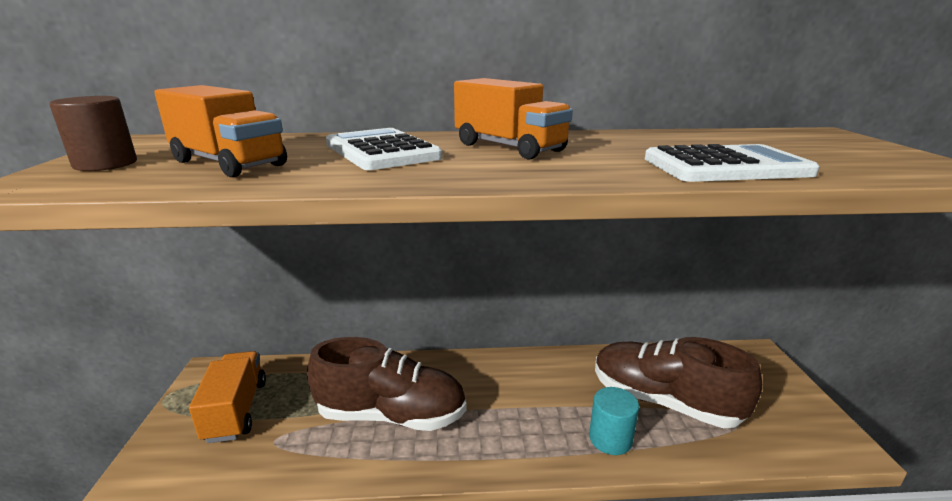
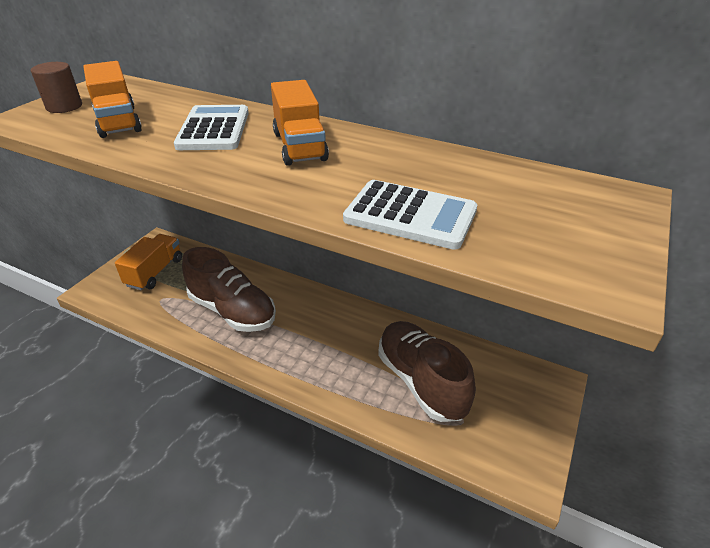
camera: 30 degrees right, 15 degrees up
(610, 439) = (352, 388): turquoise cylinder -> none

